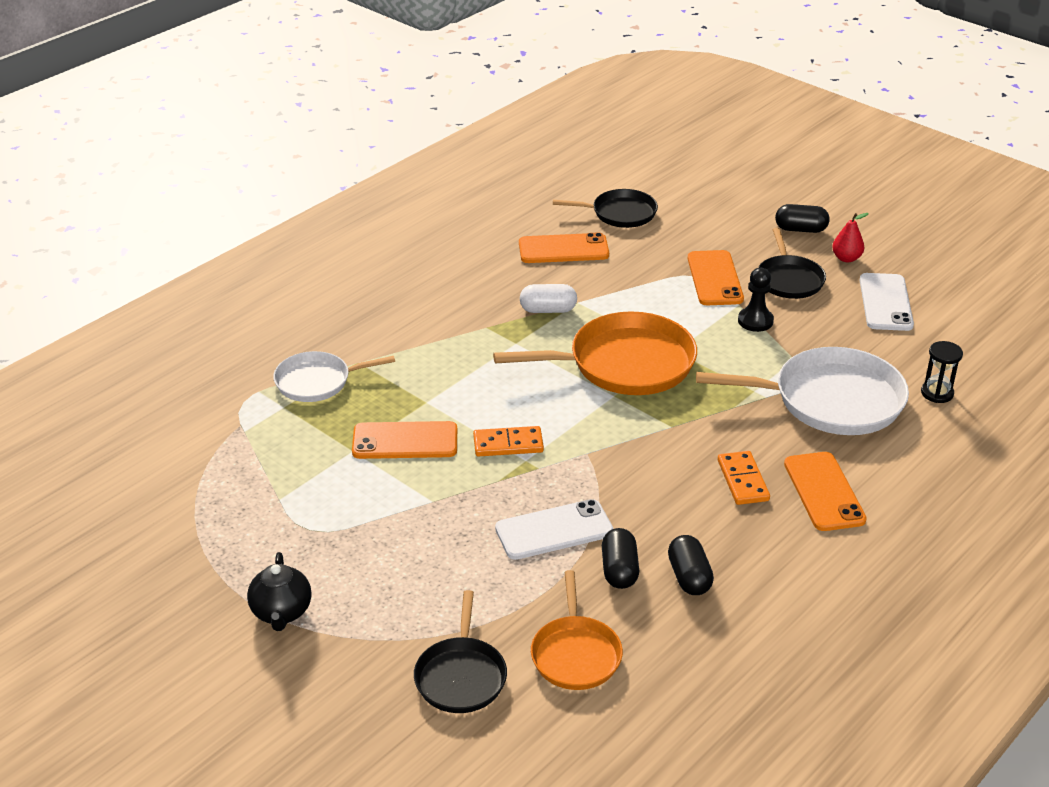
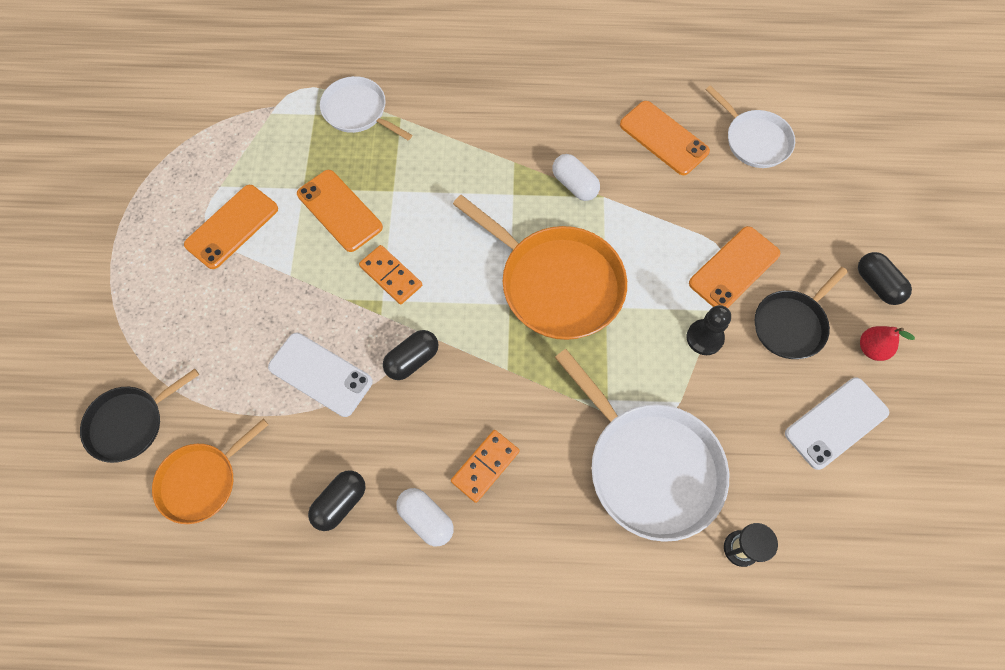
camera: 50 degrees right, 30 degrees up
(281, 612) = (115, 272): black teapot -> none
(619, 570) = (311, 449): black capsule -> black capsule (412, 360)
(620, 213) = (754, 140): black pan -> white pan
(755, 535) = (426, 519): none -> white capsule
(824, 492) = (523, 538): orange phone -> orange phone (232, 227)

